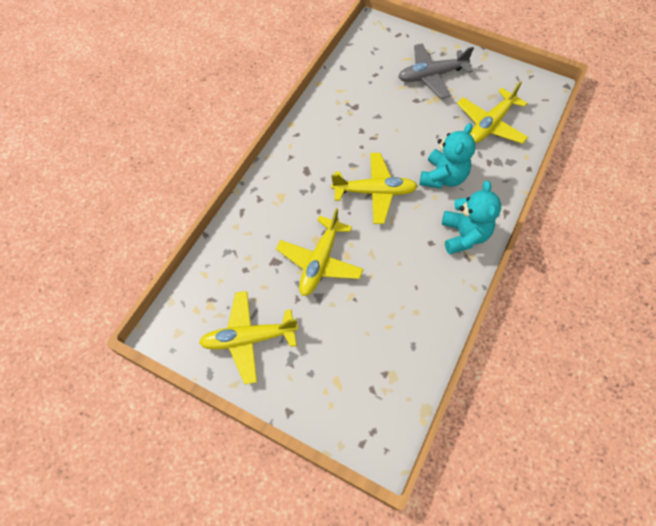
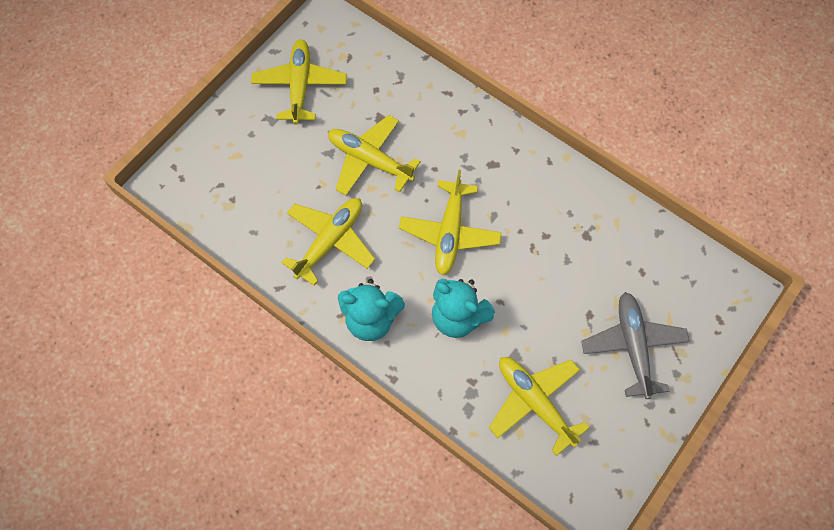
camera: 100 degrees right, 5 degrees up
(405, 279) = (330, 241): none -> yellow plane

